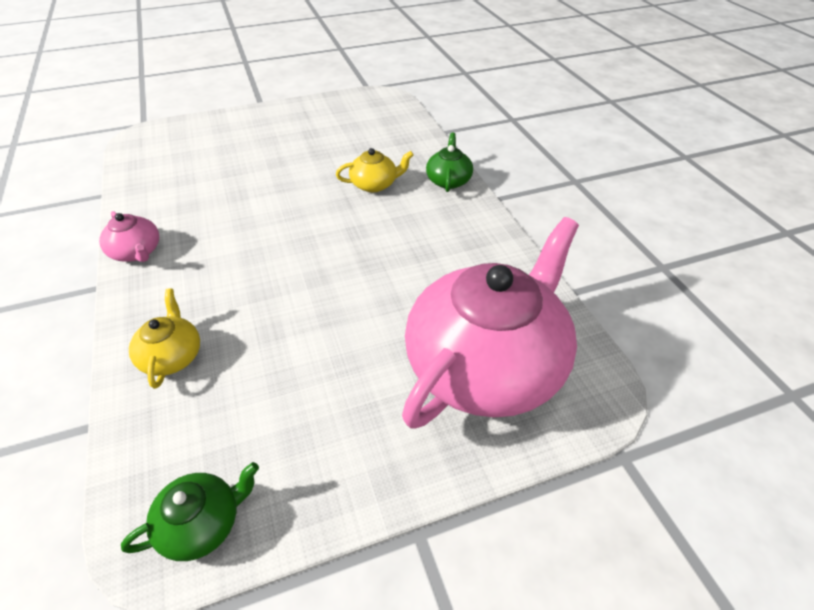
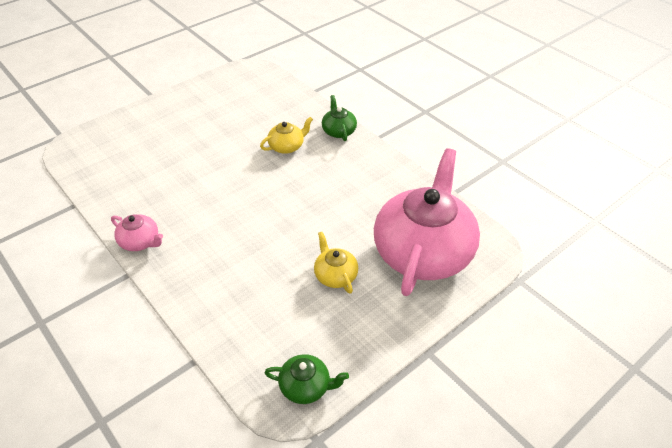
camera: 20 degrees left, 0 degrees up
(172, 356) = (220, 303): yellow teapot -> yellow teapot (335, 275)
(202, 523) = (306, 386): green teapot -> green teapot turned 60 degrees clockwise

